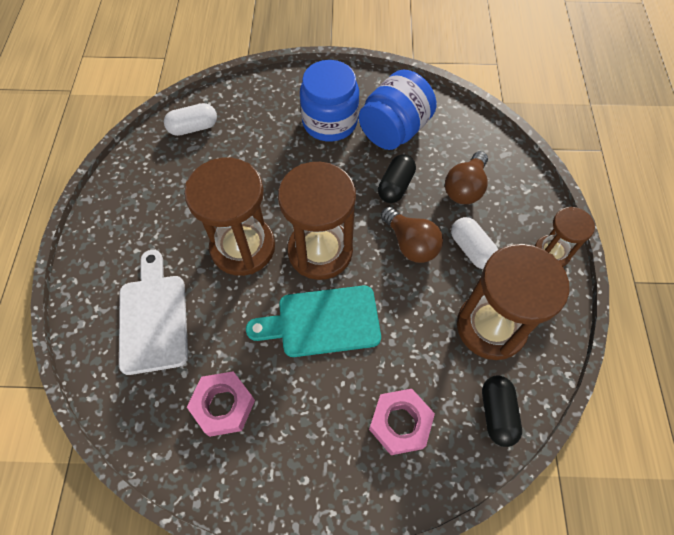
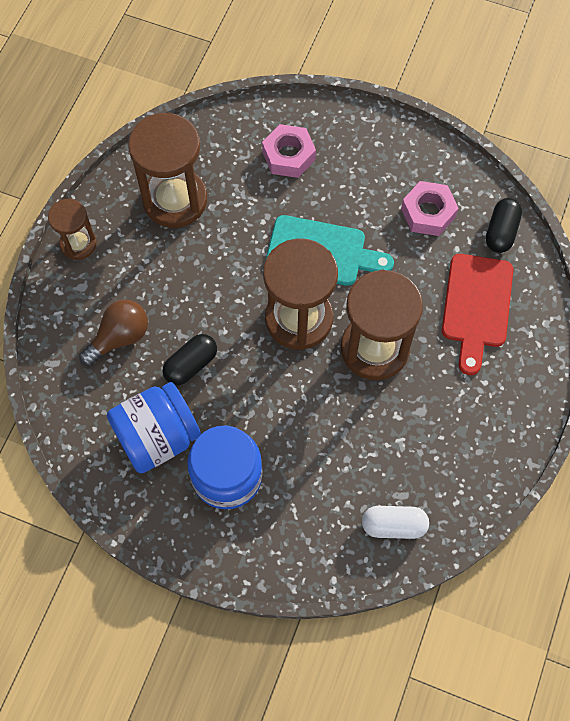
camera: 160 degrees left, 5 degrees up
(153, 317) = (476, 306): white cutting board -> red cutting board
(410, 244) = (207, 297): brown light bulb -> none
(471, 249) = (151, 272): white capsule -> none
(497, 413) = (209, 138): black capsule -> black capsule (501, 232)

